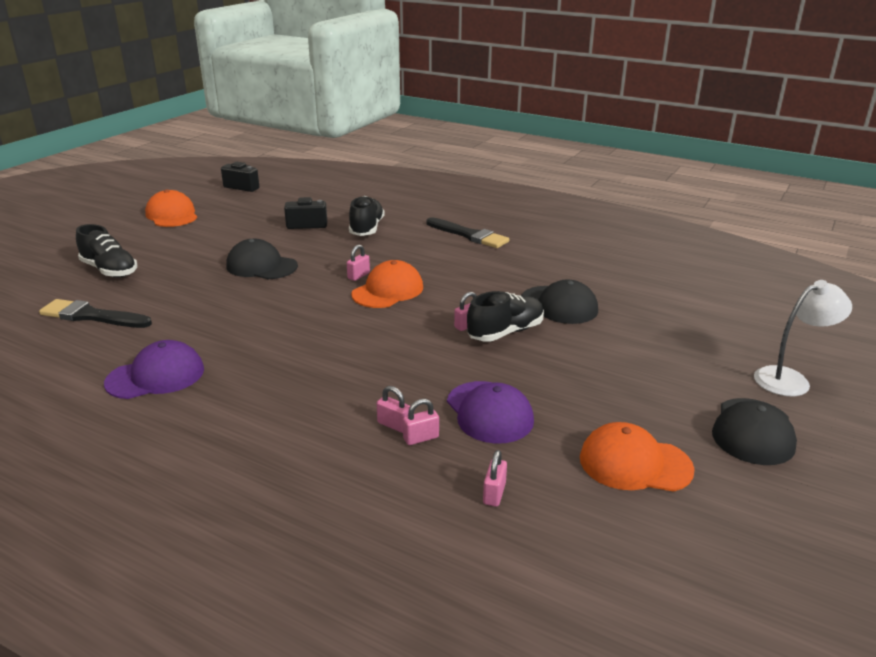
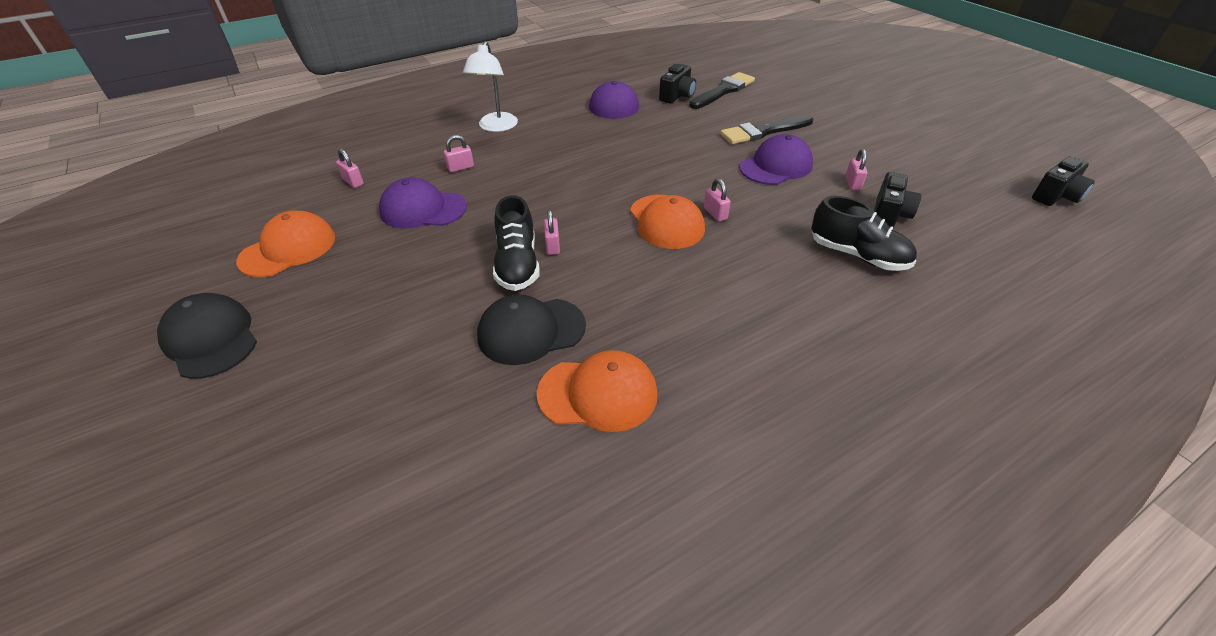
camera: 120 degrees right, 15 degrees up
(109, 270) = (808, 102): black shoe -> none
(117, 340) = (677, 96): none -> black camera
(172, 215) = (948, 140): orange cap -> orange cap (598, 393)
(261, 266) = (776, 166): black cap -> purple cap
(421, 438) = (435, 173): pink padlock -> pink padlock (852, 183)
(469, 235) = (794, 342): black brush -> black brush (763, 131)
(790, 379) = (199, 438): white lamp -> white lamp (496, 127)

